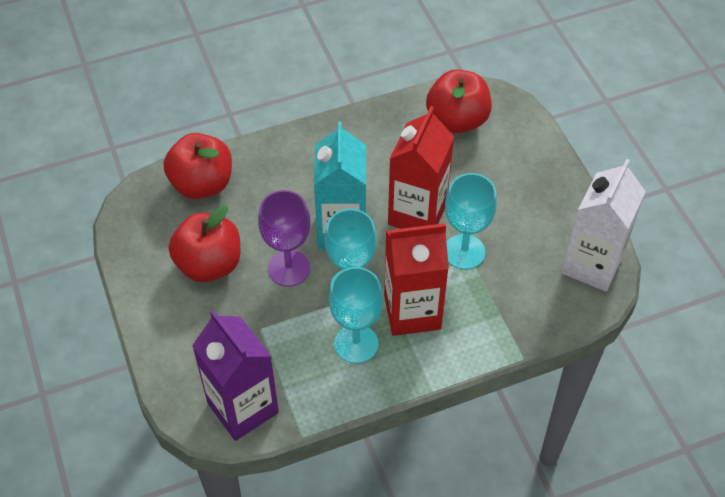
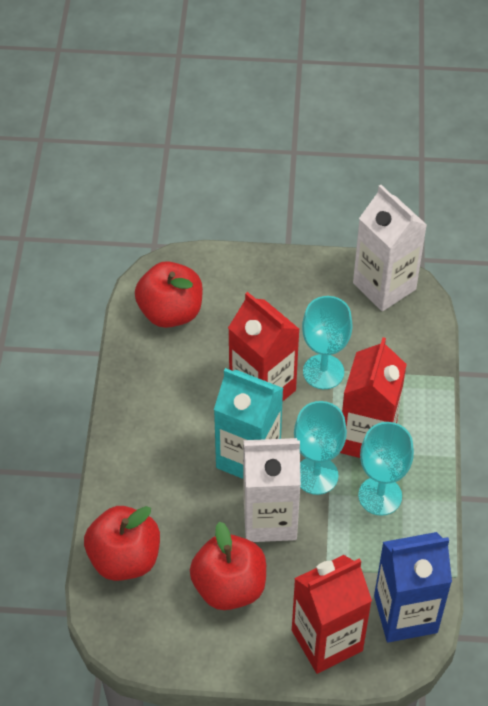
camera: 65 degrees left, 0 degrees up
(189, 355) = (327, 640): none -> red carton
(243, 408) = (405, 614): purple carton -> blue carton
(289, 268) = (270, 519): purple goblet -> white carton

